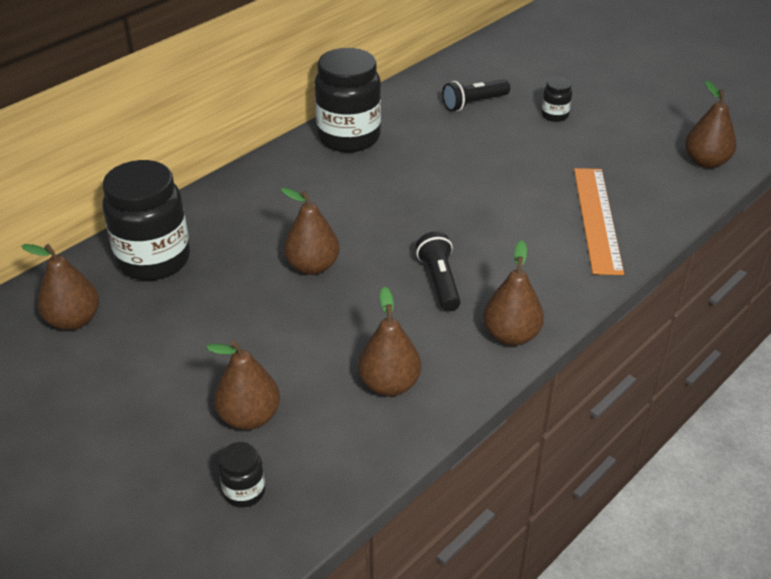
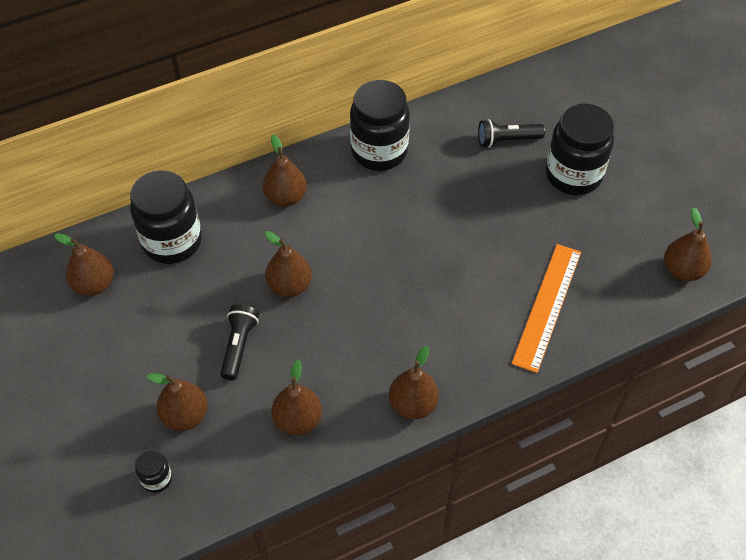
camera: 20 degrees right, 15 degrees up
(267, 194) = (286, 197): none -> brown pear
(439, 281) = (382, 332): black flashlight -> black flashlight (239, 346)
(554, 115) = (573, 175): black jar -> black jar, size x2.23

